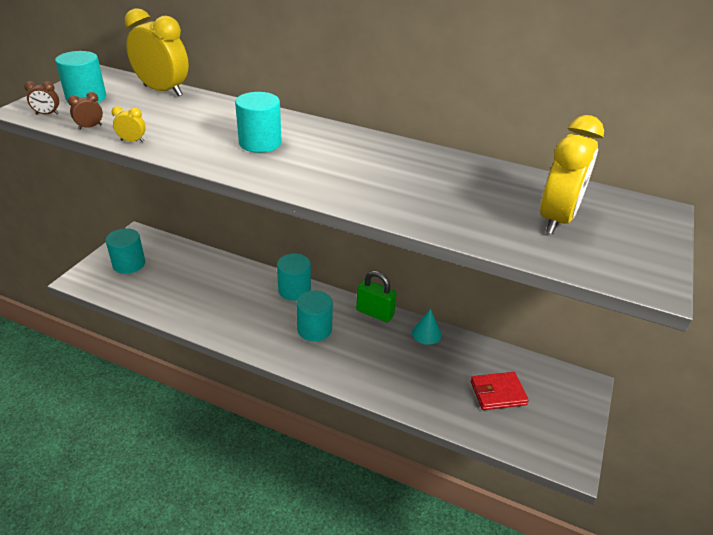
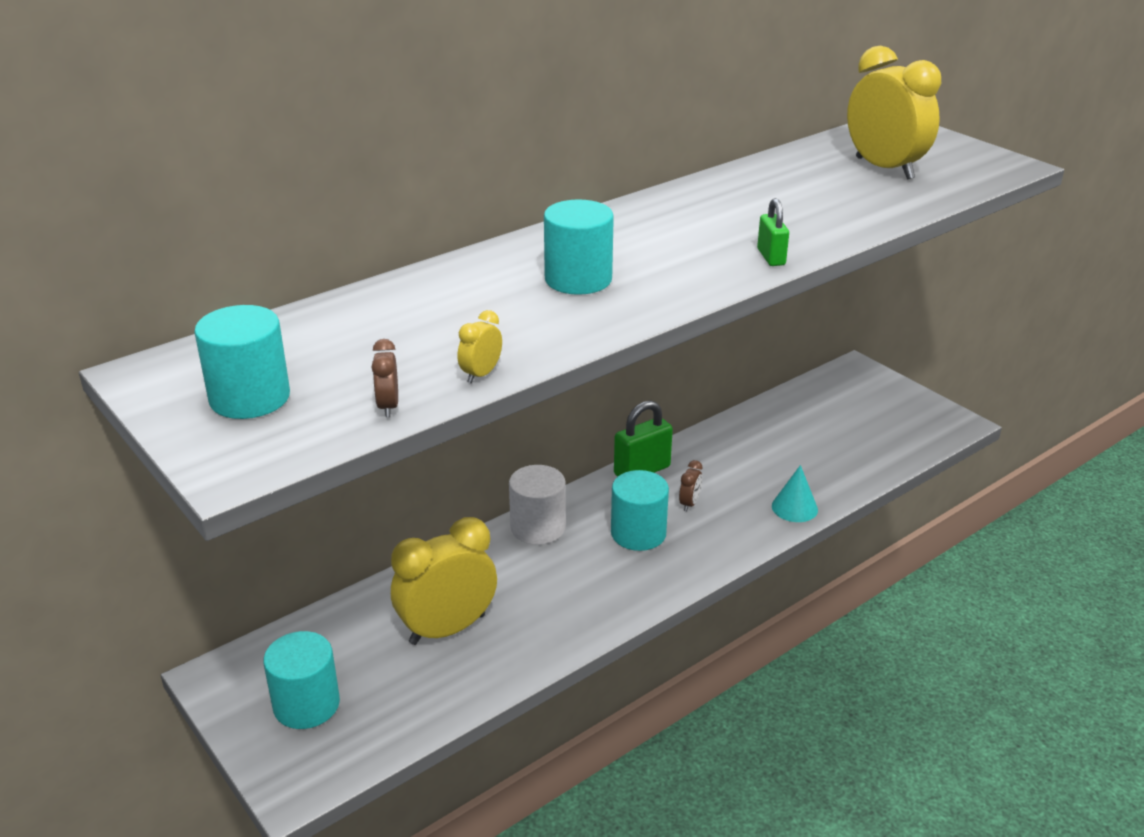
camera: 60 degrees left, 5 degrees down
(47, 114) = (284, 444): brown clock -> brown clock (689, 503)
(163, 91) = (303, 323): yellow clock -> yellow clock (447, 629)
(294, 290) = (538, 527): turquoise cylinder -> white cylinder
(345, 197) = (771, 257): none -> green padlock
(426, 333) = (709, 443): turquoise cone -> turquoise cone (794, 507)
(498, 393) = (838, 429): red wallet -> none

